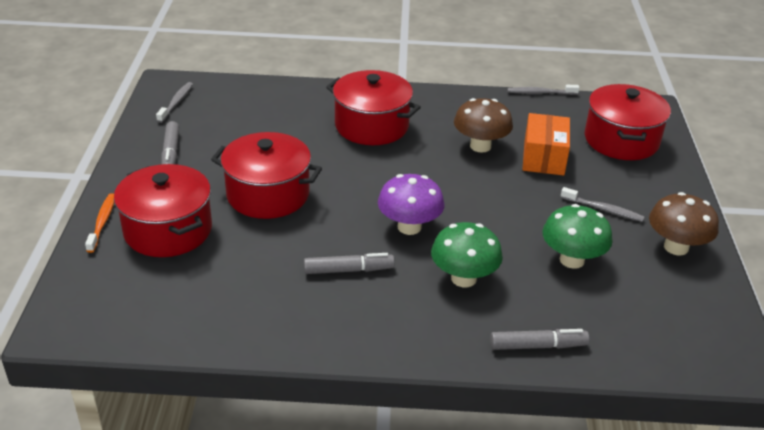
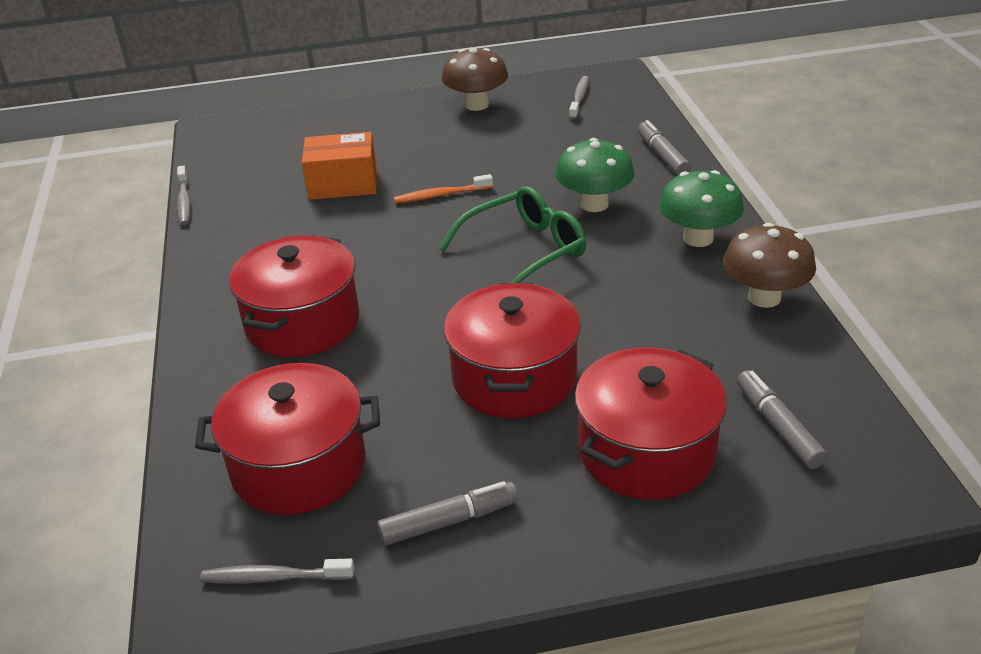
camera: 100 degrees left, 0 degrees up
(102, 222) = (671, 534): orange toothbrush -> orange toothbrush (441, 195)
(348, 270) = (628, 277): grey marker -> grey marker (778, 426)
(409, 227) = (525, 251): purple mushroom -> green glasses
(480, 146) = (330, 228): brown mushroom -> brown mushroom (764, 297)
(572, 260) = (527, 151): green mushroom -> green mushroom (698, 238)
(603, 209) = (432, 142): grey toothbrush -> grey toothbrush (579, 98)
(621, 140) = (290, 142): red pot -> red pot (299, 466)

